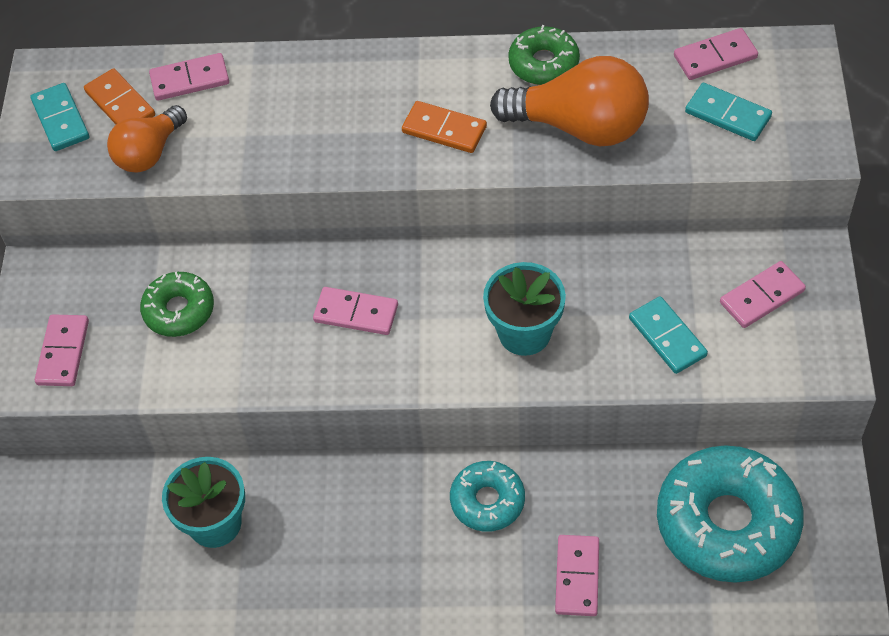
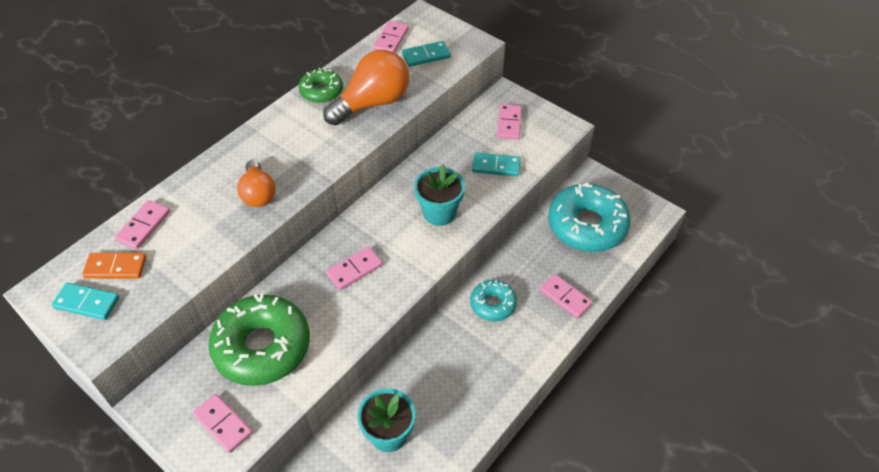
camera: 55 degrees left, 5 degrees down
(149, 153) = (167, 275): orange light bulb -> orange light bulb (258, 194)
(179, 310) = (262, 347): green donut -> green donut, size x1.88
(444, 129) = (313, 148): orange domino -> none

